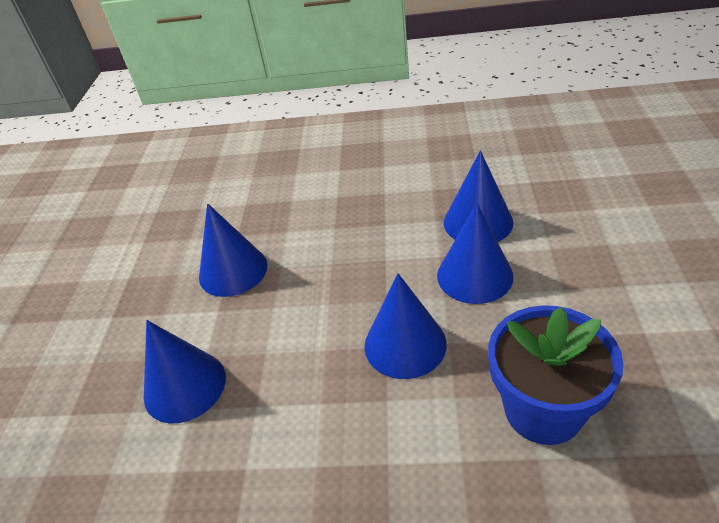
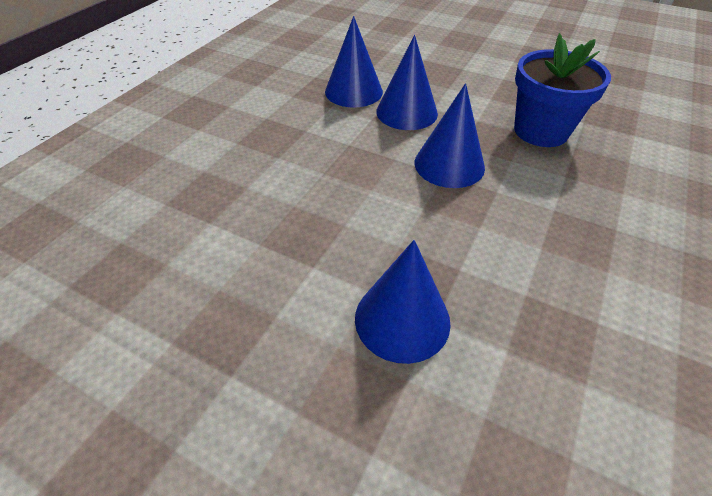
camera: 70 degrees left, 5 degrees up
(233, 271) = (264, 240): blue cone -> none

